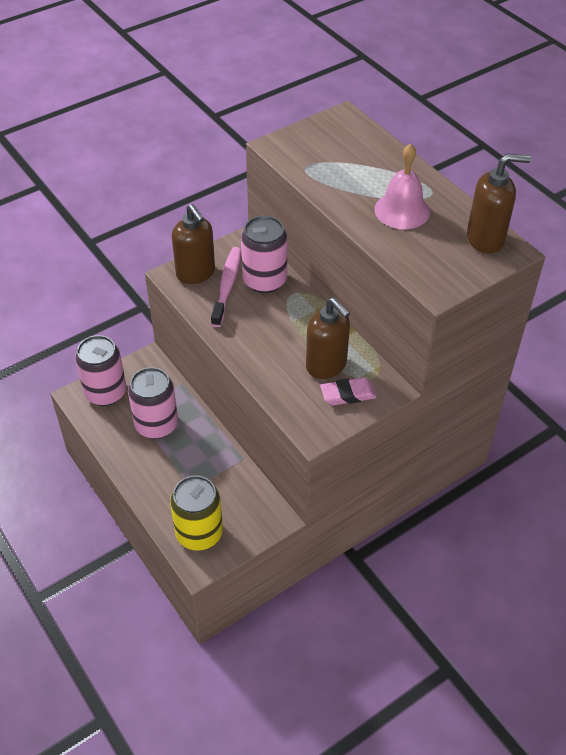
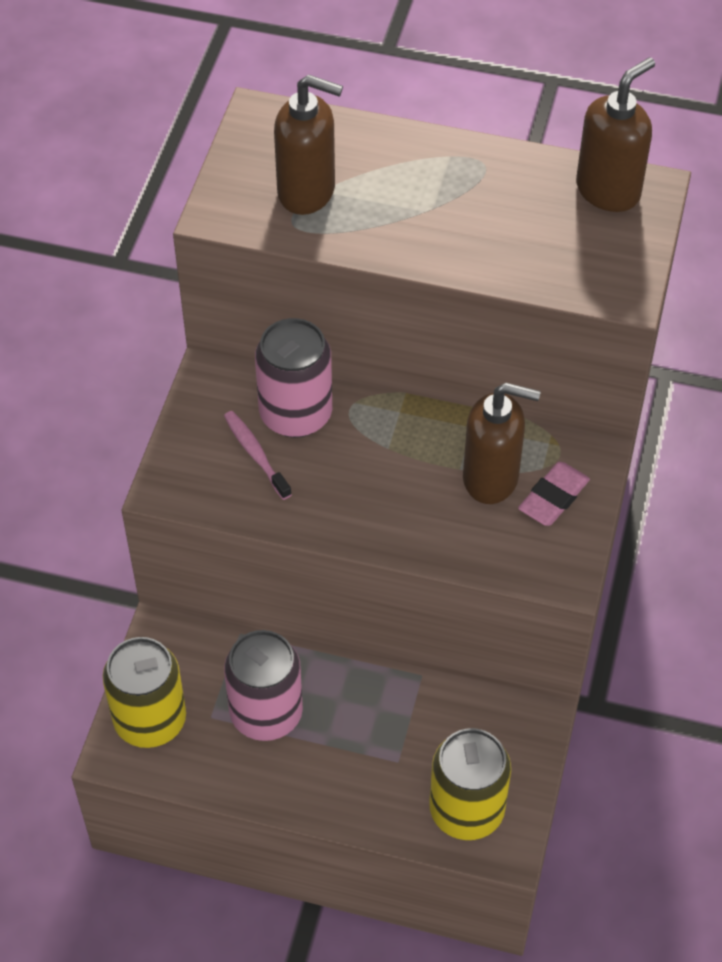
camera: 40 degrees left, 5 degrees up
(105, 392) = (150, 720): pink can -> yellow can
(196, 273) = (195, 464): brown soap dispenser -> brown soap dispenser (307, 192)
(227, 286) = (255, 454): pink toothbrush -> pink toothbrush, size x0.67
(402, 210) = (475, 211): pink bell -> none

